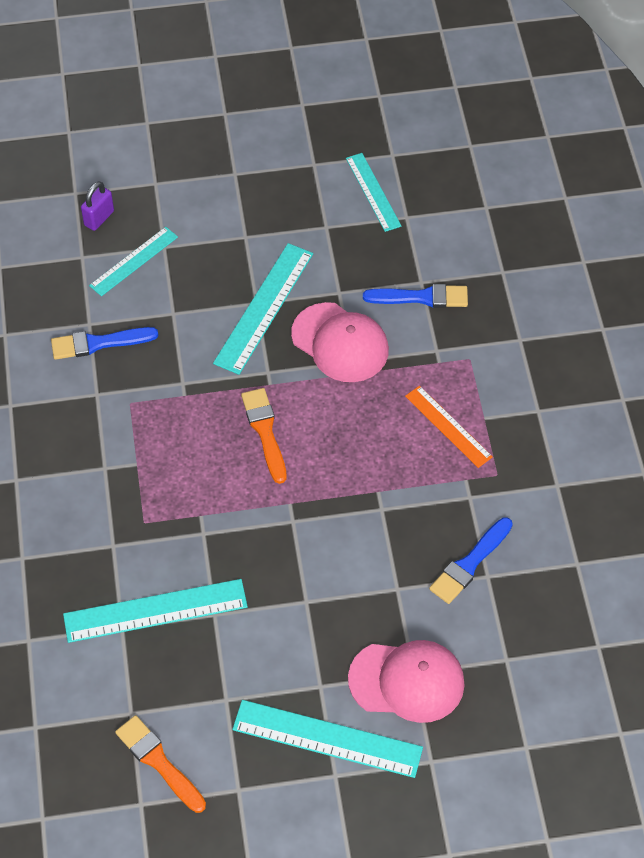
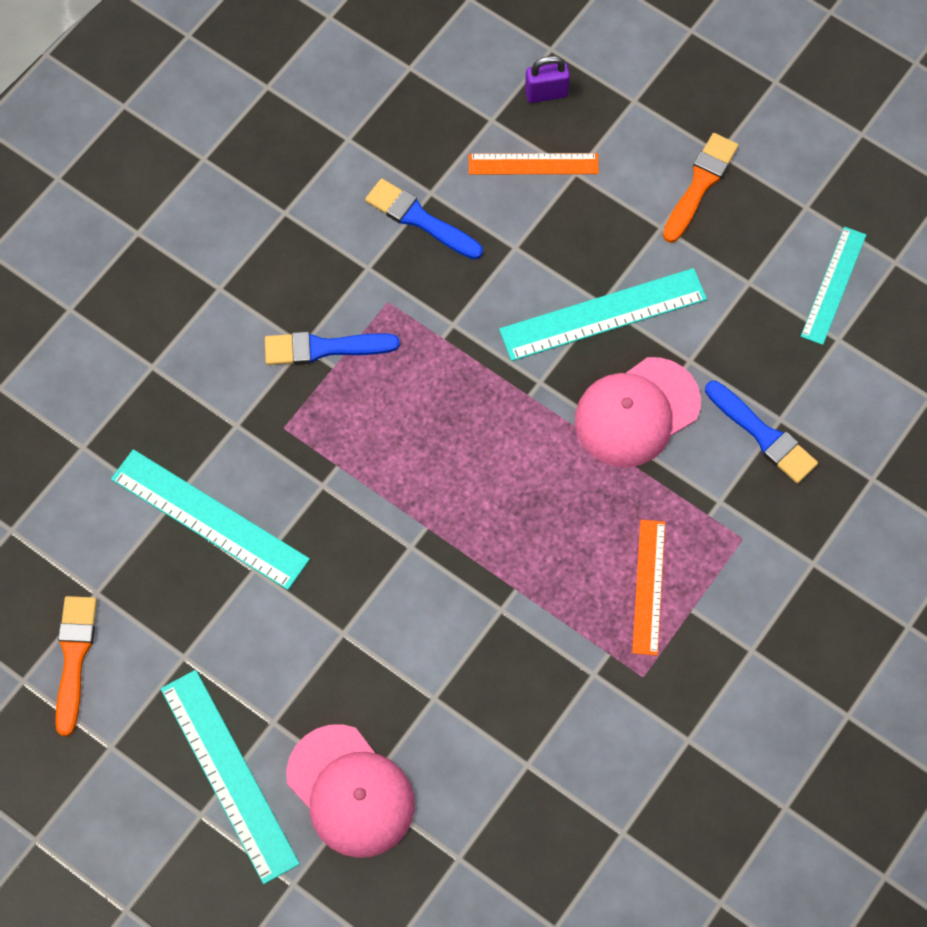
camera: 45 degrees right, 10 degrees up
(134, 261) = (533, 164): turquoise ruler -> orange ruler
(265, 431) = (476, 438): orange brush -> orange brush (700, 184)
(340, 343) = (636, 412): pink cap -> pink cap turned 60 degrees clockwise
(470, 563) = (524, 737): blue brush -> blue brush (324, 348)

